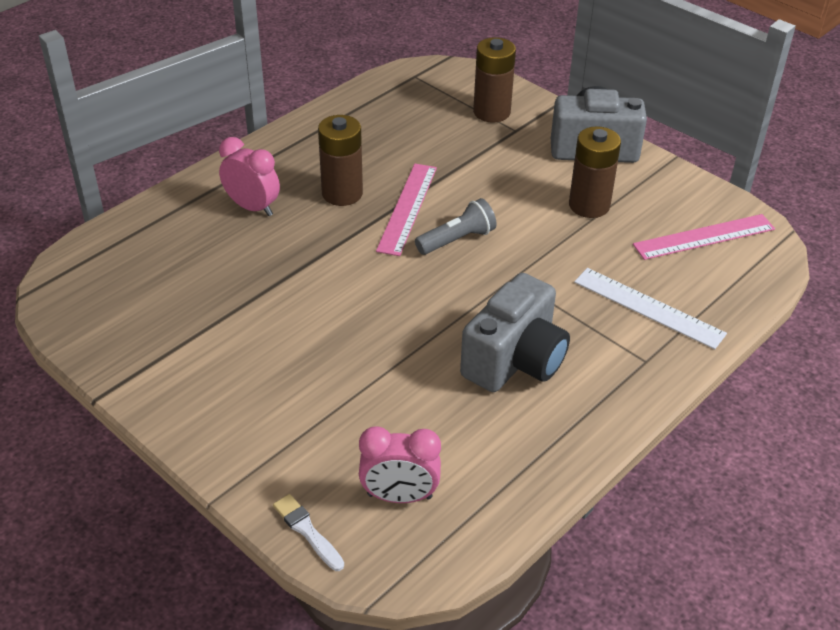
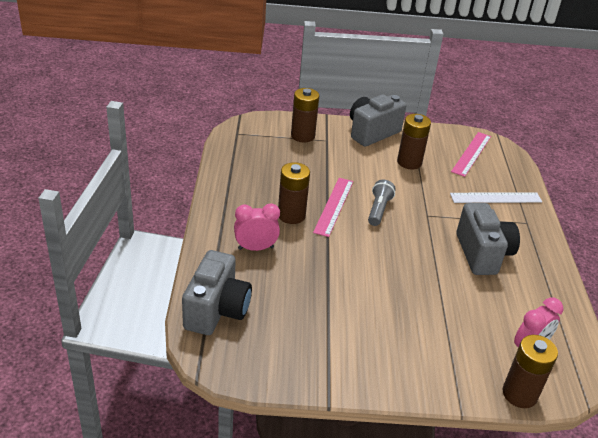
camera: 45 degrees left, 5 degrees down
(126, 246) = (217, 310): none -> grey camera
(307, 531) = (519, 394): white brush -> brown battery
(407, 208) = (334, 206): pink ruler -> pink ruler turned 45 degrees clockwise

